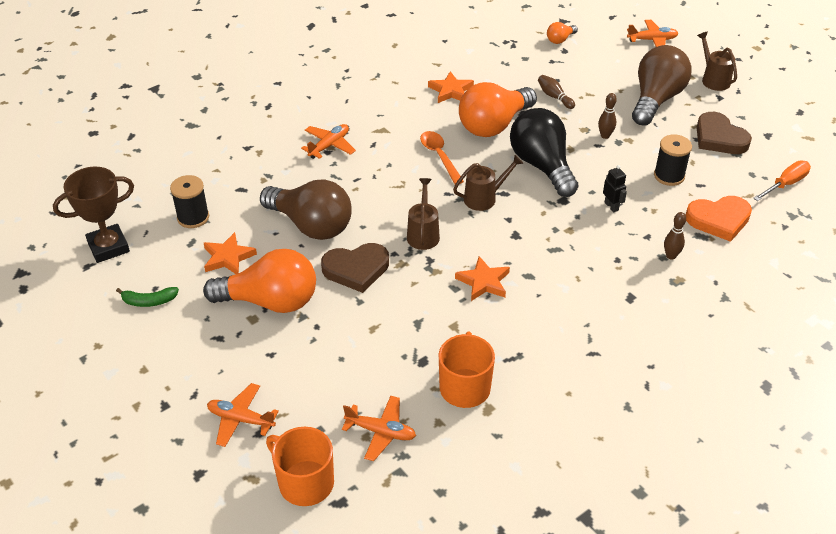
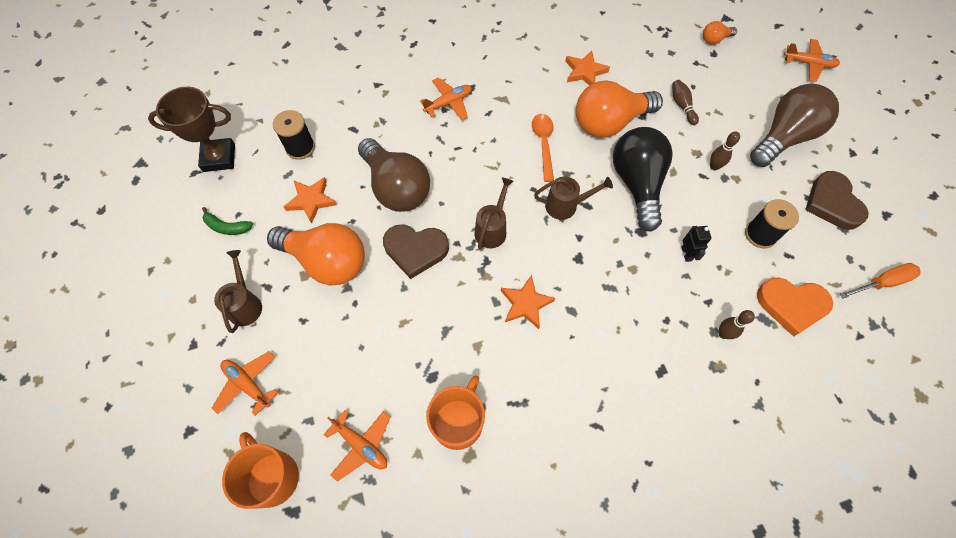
camera: 20 degrees right, 20 degrees up
(713, 79) = (854, 128): brown watering can -> brown watering can (245, 304)

